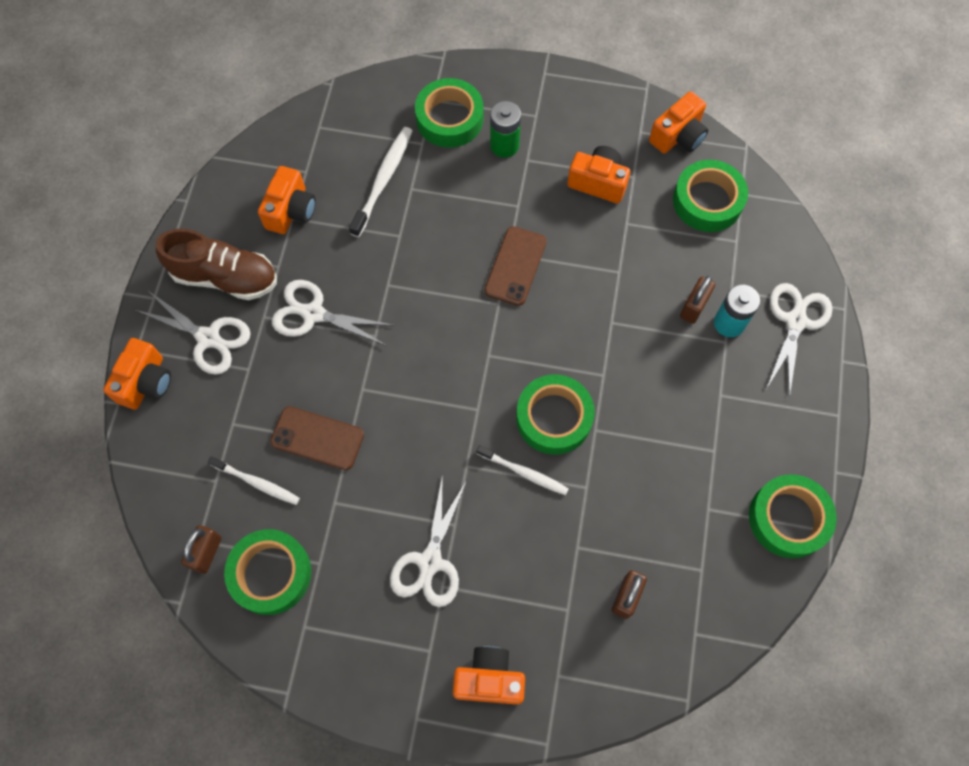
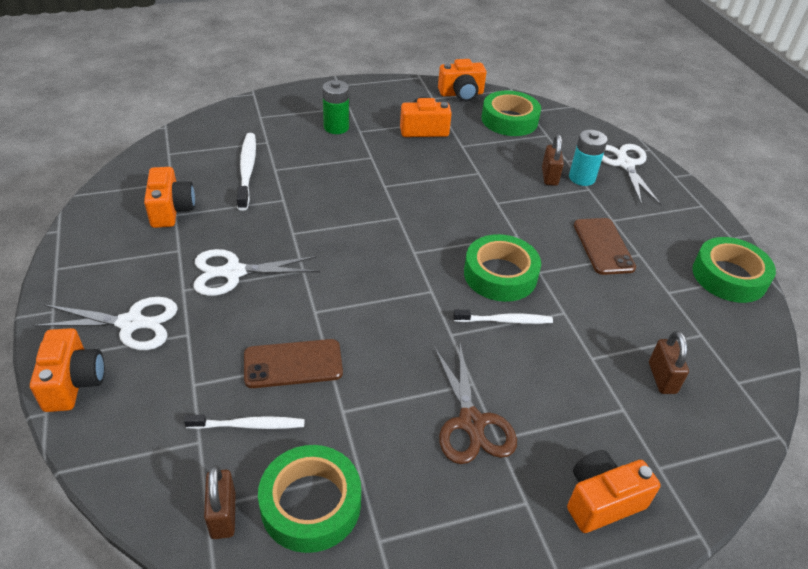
camera: 30 degrees left, 25 degrees down
(225, 277) = (127, 272): brown shoe -> none
(430, 561) = (471, 422): white scissors -> brown scissors
(449, 118) = (281, 123): green tape -> none
(515, 266) = (396, 191): brown phone -> brown phone (603, 246)
(678, 136) = (461, 94): orange camera -> orange camera turned 60 degrees clockwise

